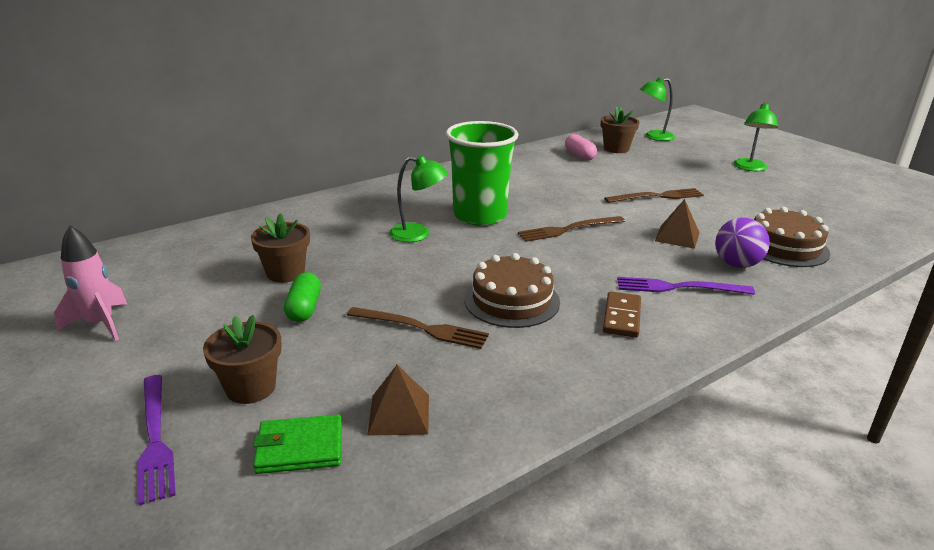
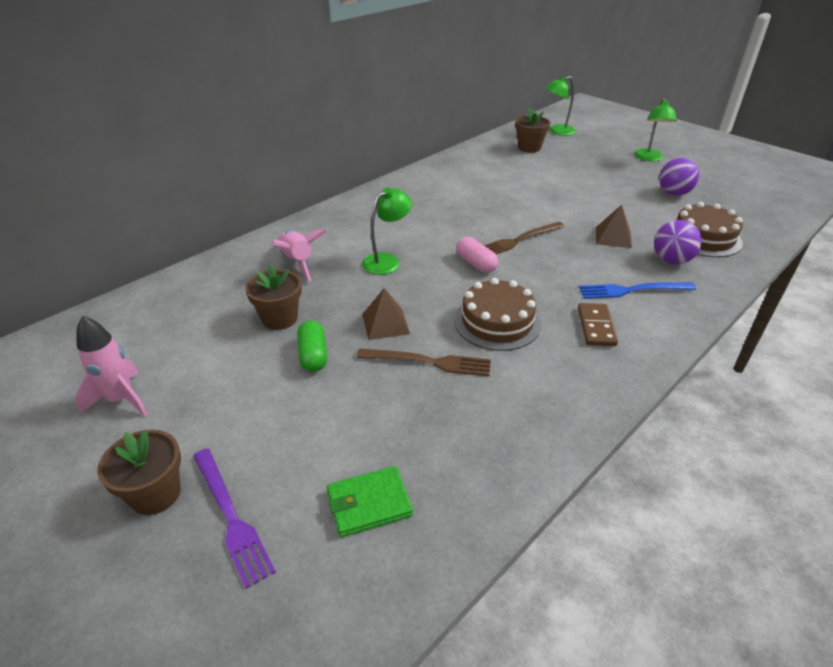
camera: 10 degrees left, 10 degrees up
(251, 388) = (298, 448): brown flower pot -> brown flower pot (155, 494)
(326, 227) = (297, 262): none -> pink rocket
(399, 414) = (443, 454): brown pyramid -> brown pyramid (385, 323)
(418, 234) = (387, 261): green lamp -> green lamp turned 45 degrees counterclockwise
(479, 216) = (435, 234): green cup -> none
(579, 155) = (500, 158): pink capsule -> pink capsule (476, 264)
(657, 196) = (582, 196): brown fork -> none
(678, 287) = (632, 290): purple fork -> blue fork
(765, 202) = (674, 193): none -> purple ball

